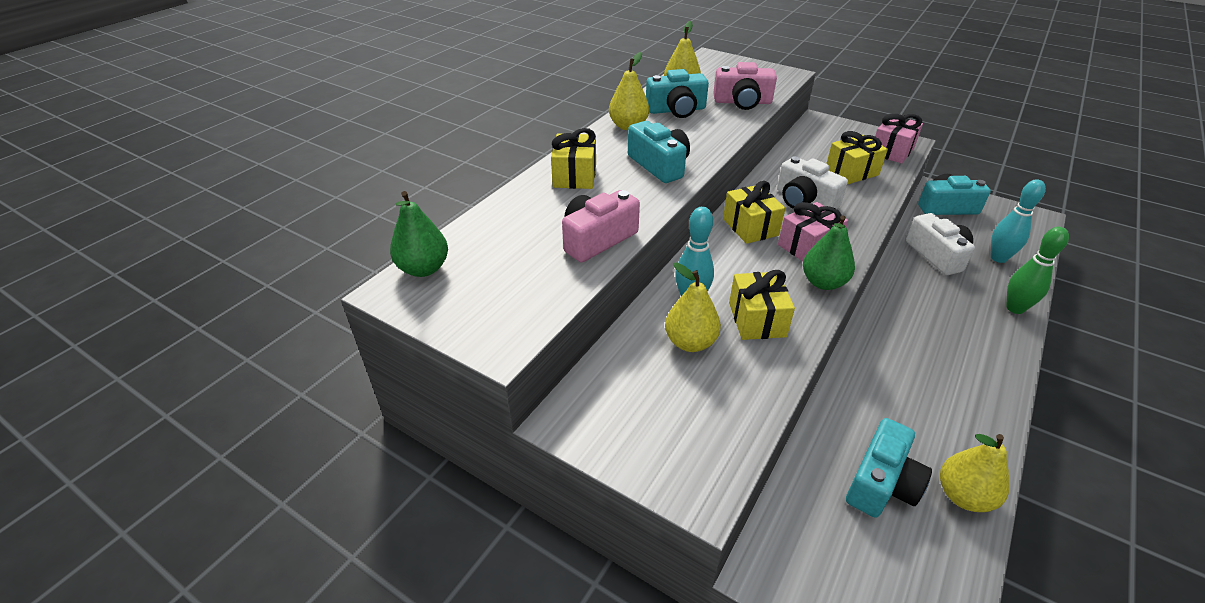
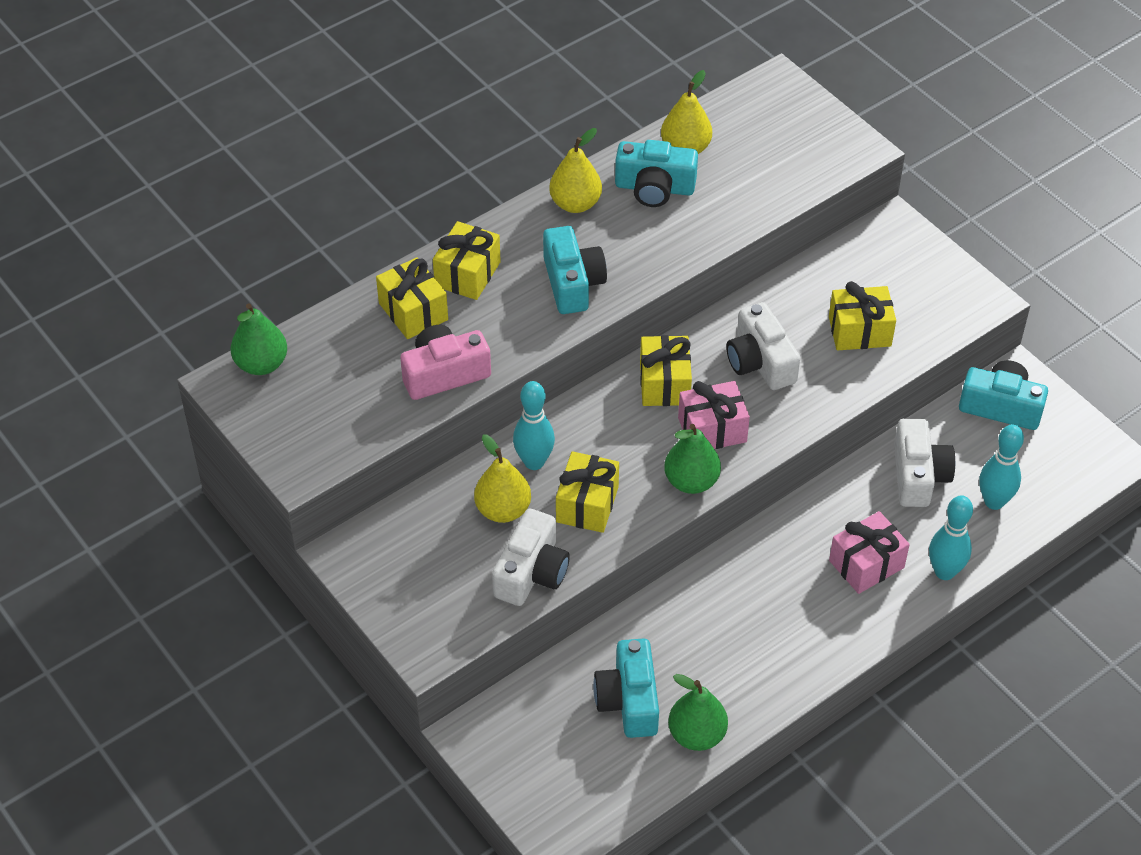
camera: 20 degrees right, 10 degrees up
(544, 206) = (413, 311): none -> yellow gift
(742, 102) = (751, 194): pink camera -> none
(751, 386) = (531, 572): none -> white camera
(881, 483) = (629, 700): turquoise camera -> turquoise camera turned 120 degrees clockwise
(892, 151) = (946, 309): pink gift -> pink gift (866, 564)
(963, 496) = (696, 735): yellow pear -> green pear
(1015, 308) = (944, 572): green bowling pin -> turquoise bowling pin

